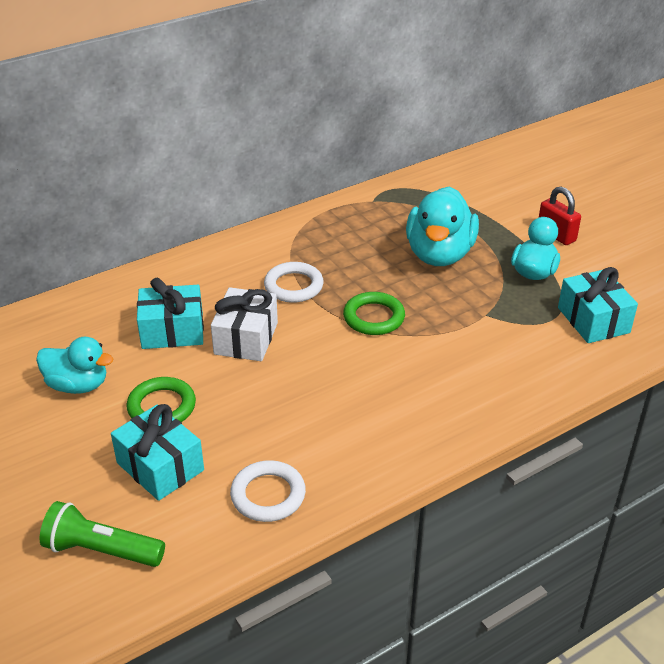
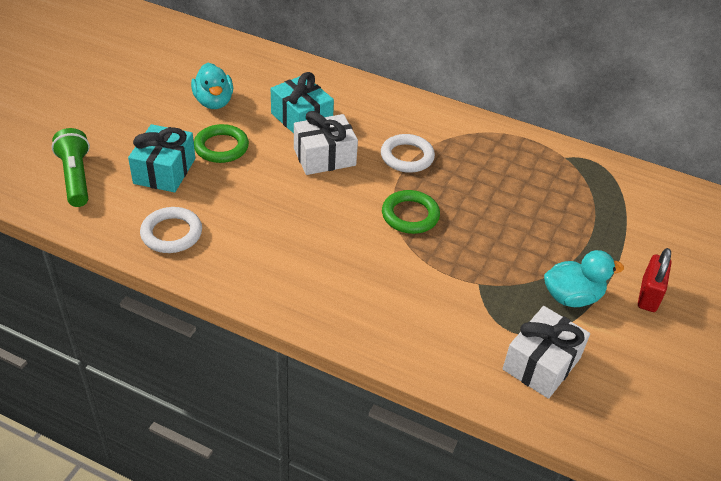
camera: 55 degrees right, 5 degrees up
(439, 254) = (533, 224): turquoise duck -> none
(593, 320) = (541, 364): turquoise gift -> white gift

